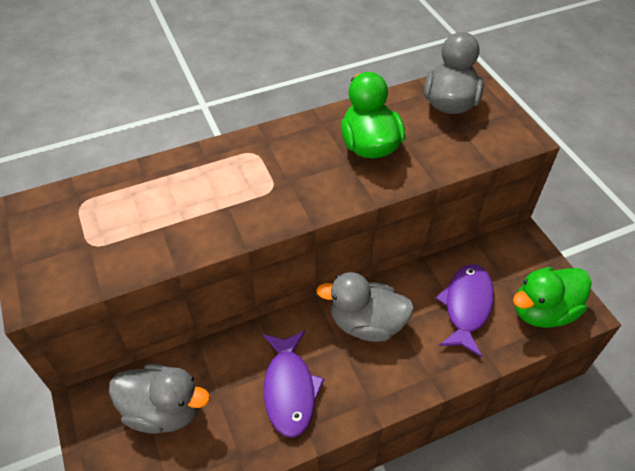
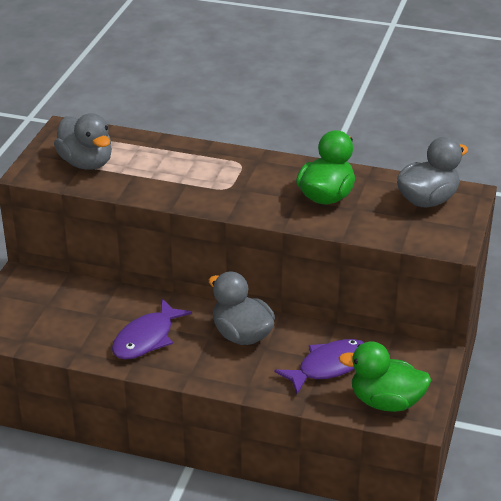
camera: 40 degrees right, 15 degrees down
(164, 410) = (60, 304): grey duck -> grey duck (86, 163)

